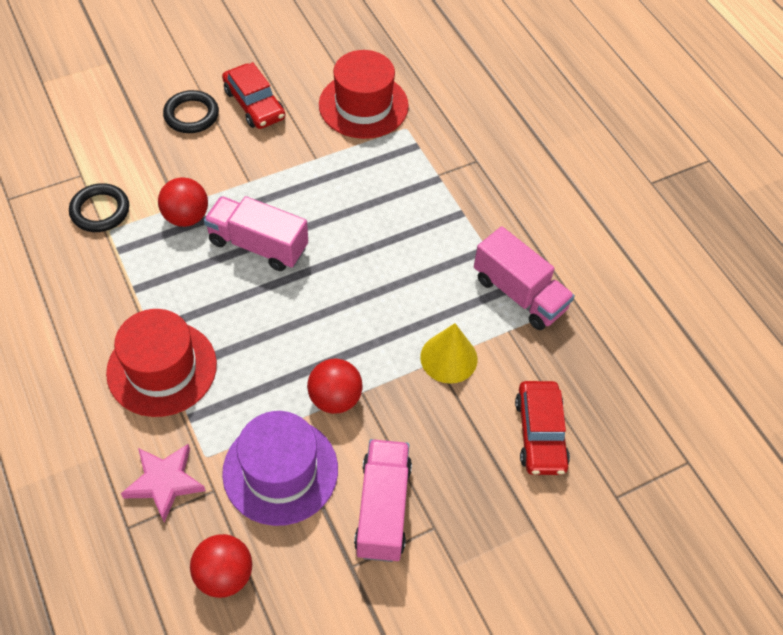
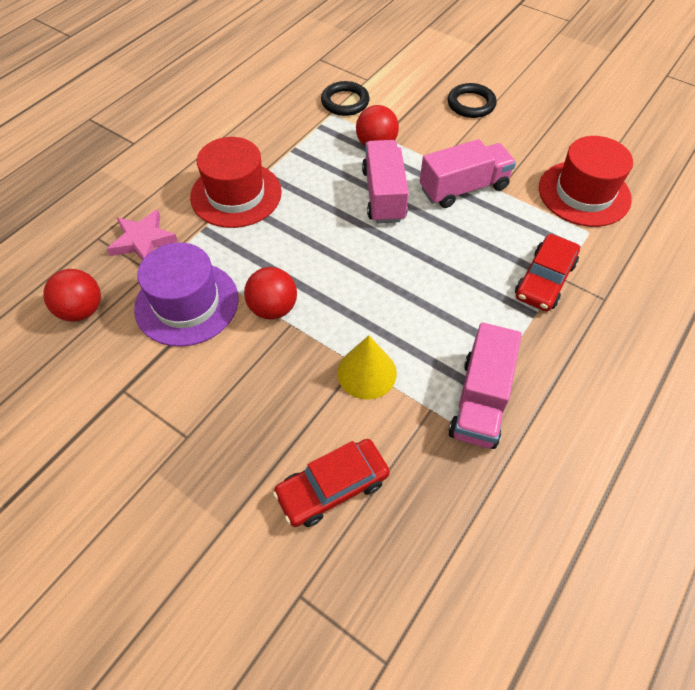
camera: 65 degrees right, 0 degrees up
(254, 104) = (516, 131): red car -> red car (544, 280)
(383, 509) = (186, 389): pink truck -> pink truck (463, 188)

